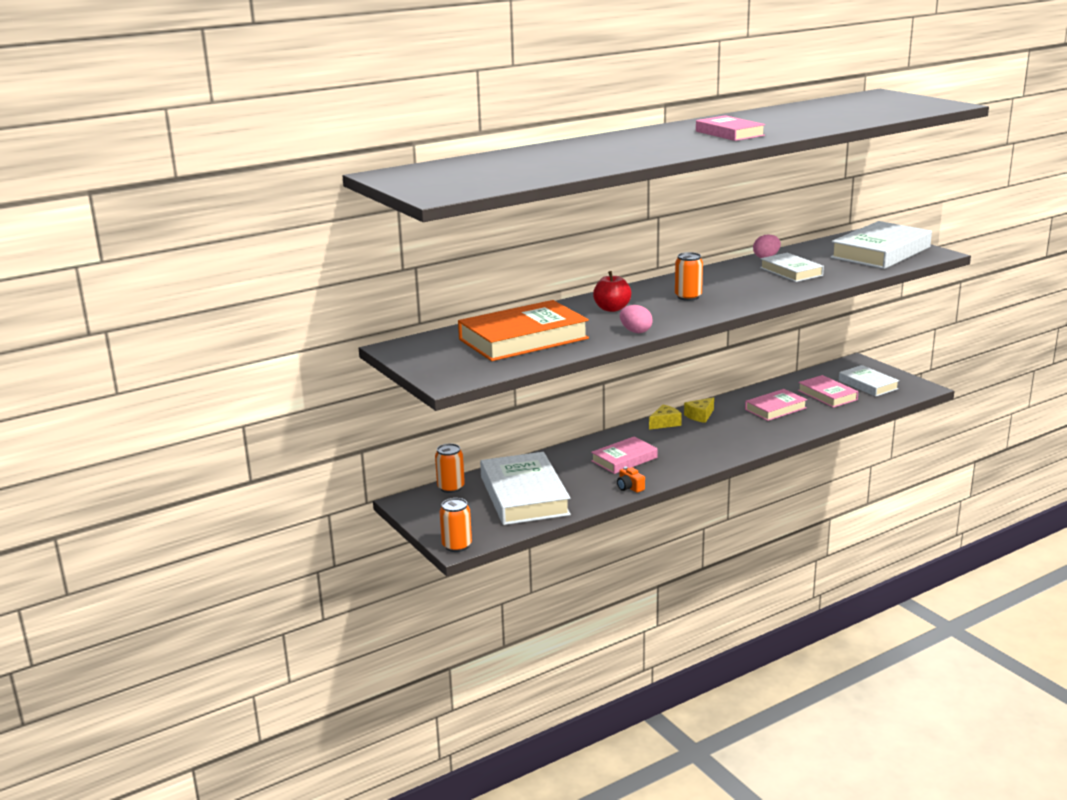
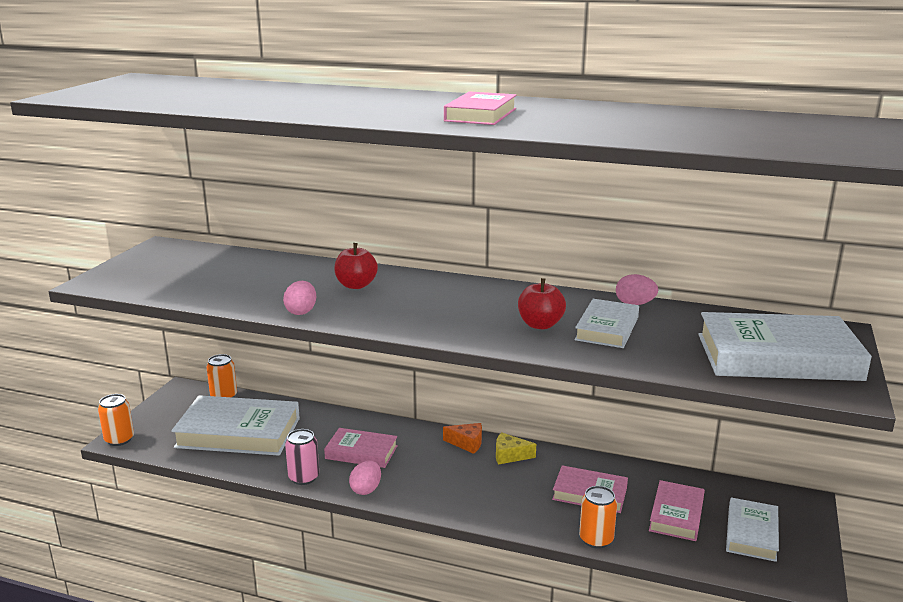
camera: 50 degrees right, 0 degrees up
(523, 339) = (229, 277): orange book -> none
(524, 495) = (238, 433): white book -> white book turned 60 degrees clockwise
(629, 487) = (304, 477): orange camera -> pink can
(665, 423) = (467, 443): yellow cheese -> orange cheese
(676, 471) = (366, 489): none -> pink egg
(688, 297) = (439, 305): orange can -> orange can (596, 539)
(761, 283) = (540, 325): none -> red apple

